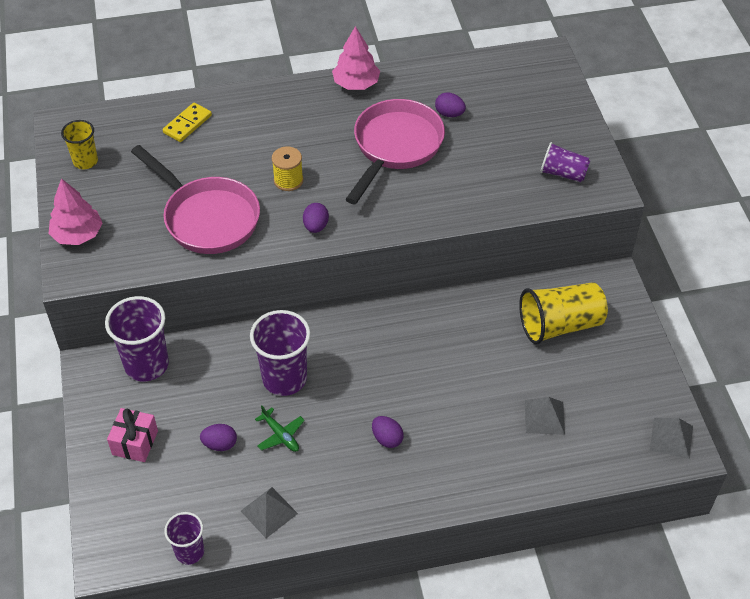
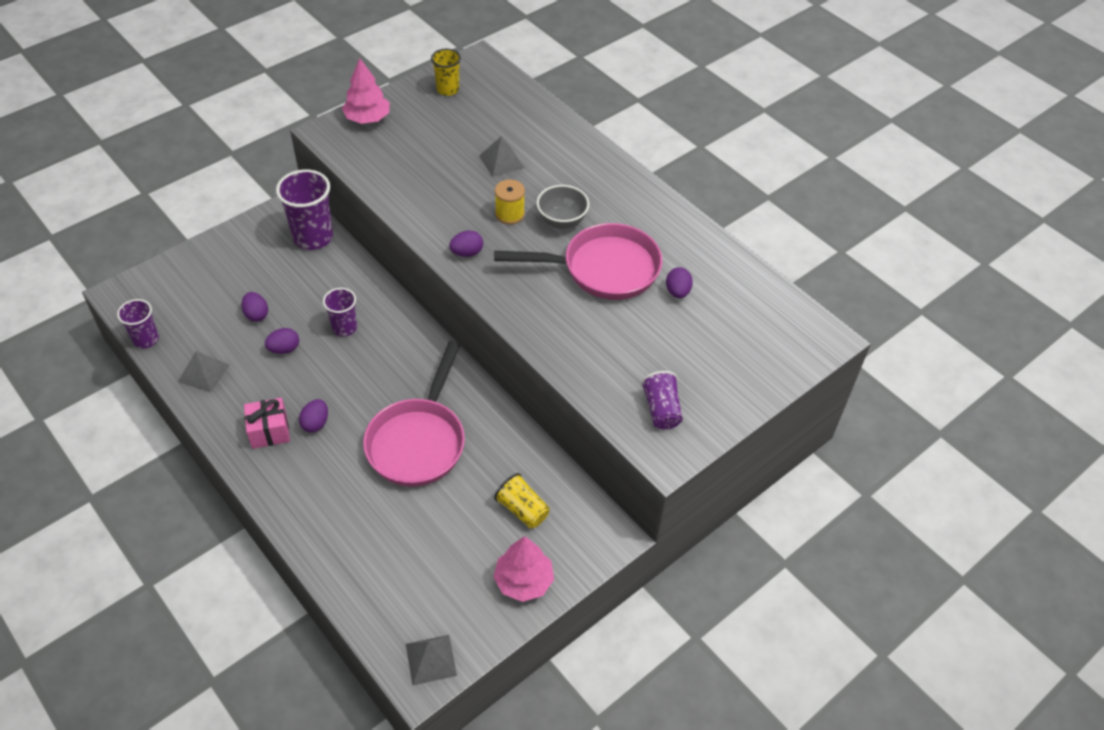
camera: 60 degrees right, 0 degrees up
(135, 443) = (234, 263): pink gift -> pink gift (269, 431)
(187, 124) = (531, 127): yellow domino -> none
(207, 218) = (433, 182): pink pan -> pink pan (418, 441)
(280, 435) = (284, 349): green plane -> purple egg
(284, 378) = (344, 327): purple cup -> purple cup, size x0.59
(321, 150) = (562, 221): none -> grey bowl
(356, 84) = (665, 211): pink tree -> pink tree (523, 581)
(544, 417) = (400, 536): grey pyramid -> grey pyramid (501, 161)
(560, 325) = (522, 510): yellow cup -> yellow cup, size x0.59

